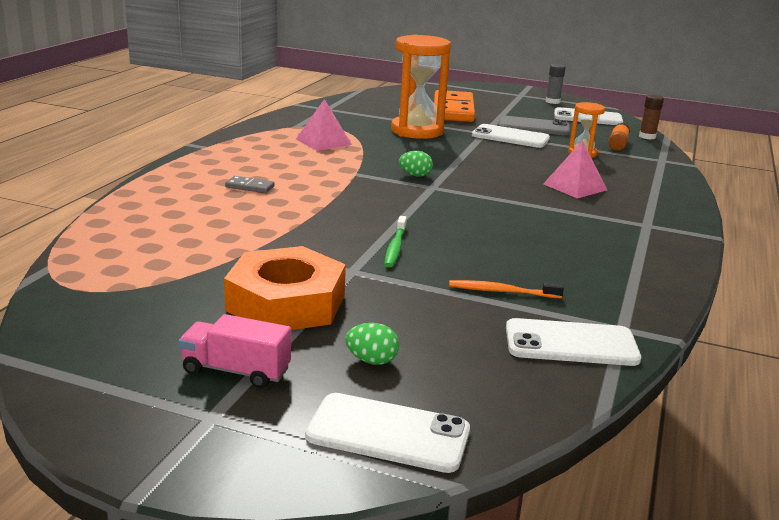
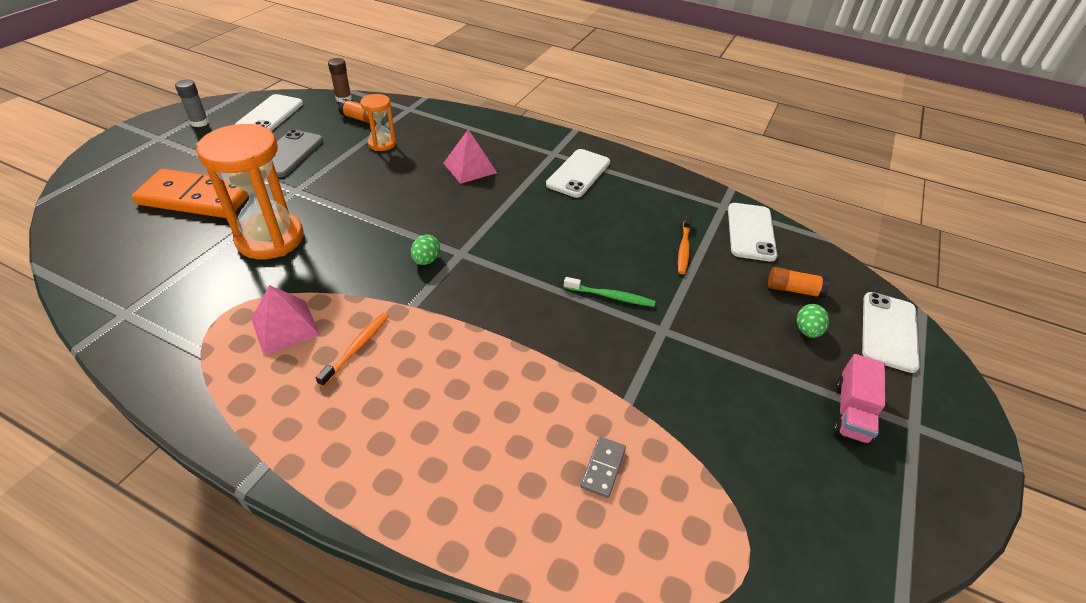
camera: 85 degrees left, 20 degrees up
(250, 187) = (446, 406): grey domino -> grey domino (603, 468)
(286, 302) = (733, 377): orange nut -> none
(305, 160) = (357, 348): none -> orange toothbrush
(452, 362) = (794, 290): none -> orange glue stick
(510, 137) = (317, 175): white phone -> white phone (578, 173)

